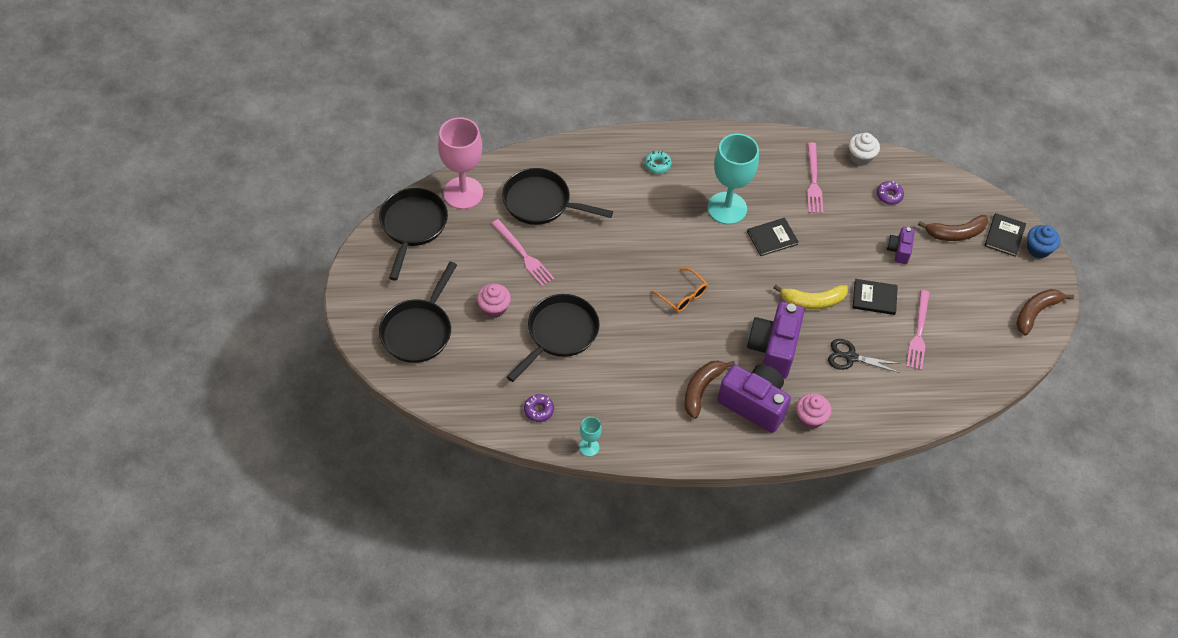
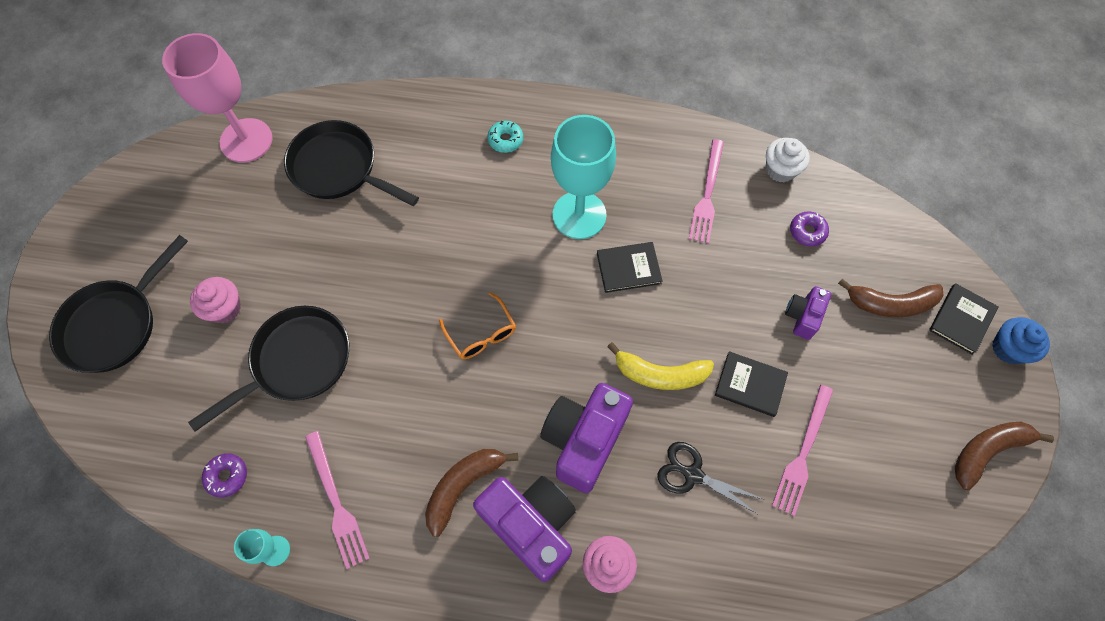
camera: 15 degrees right, 10 degrees up
(413, 226) = (167, 175): black pan -> none
(523, 255) = (291, 238): pink fork -> pink fork (336, 502)

